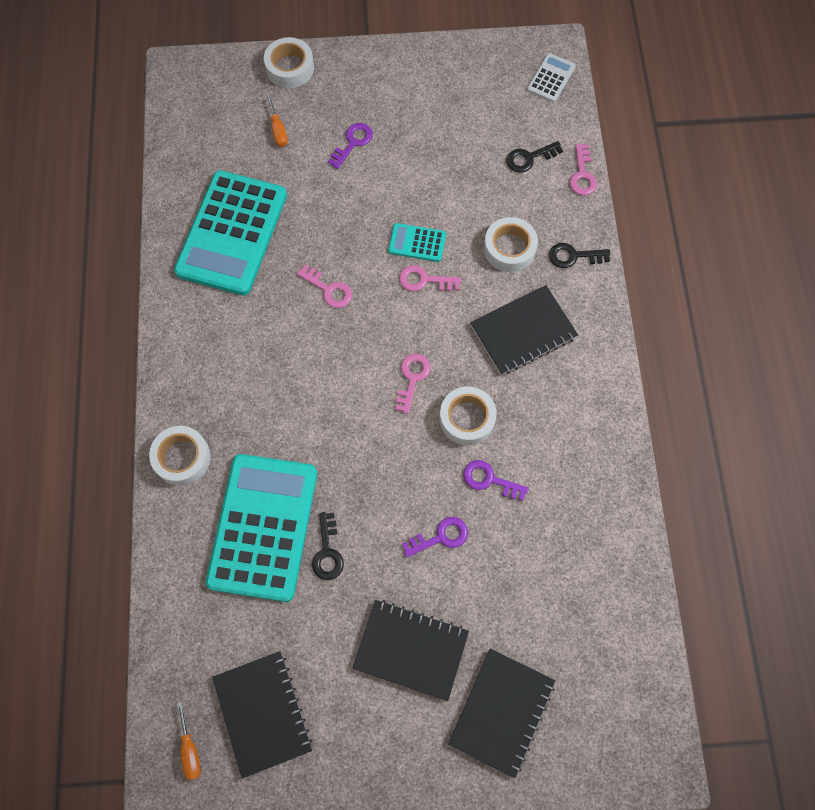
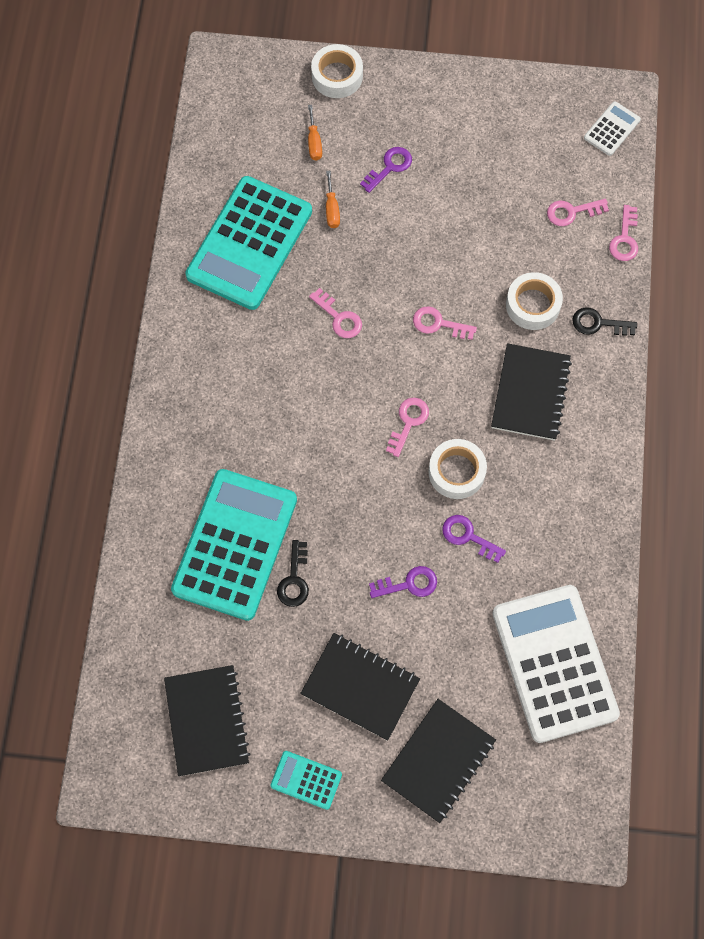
camera: 10 degrees right, 0 degrees up
(182, 458) = (165, 463): white tape -> none
(190, 750) = (132, 742): orange screwdriver -> orange screwdriver (332, 209)
(417, 243) = (438, 283): turquoise calculator -> turquoise calculator (306, 780)
(523, 332) = (530, 393): black notebook -> black notebook turned 60 degrees counterclockwise
(529, 158) = (572, 212): black key -> pink key
(596, 591) = (554, 663): none -> white calculator

